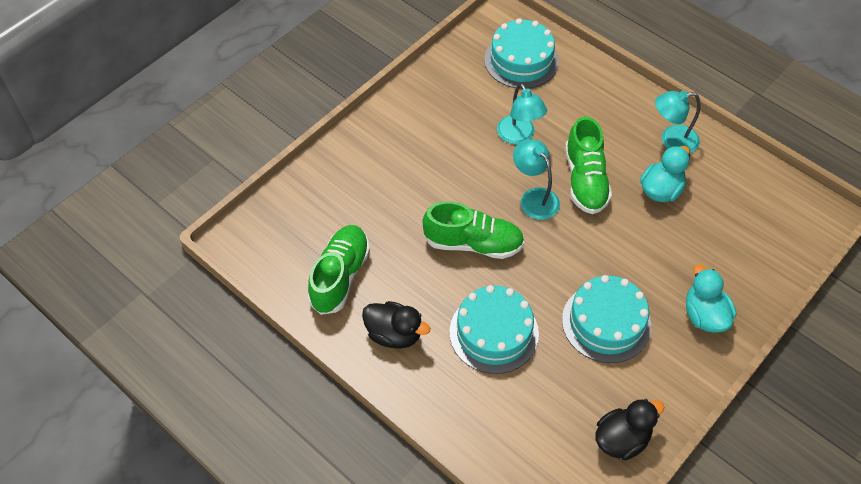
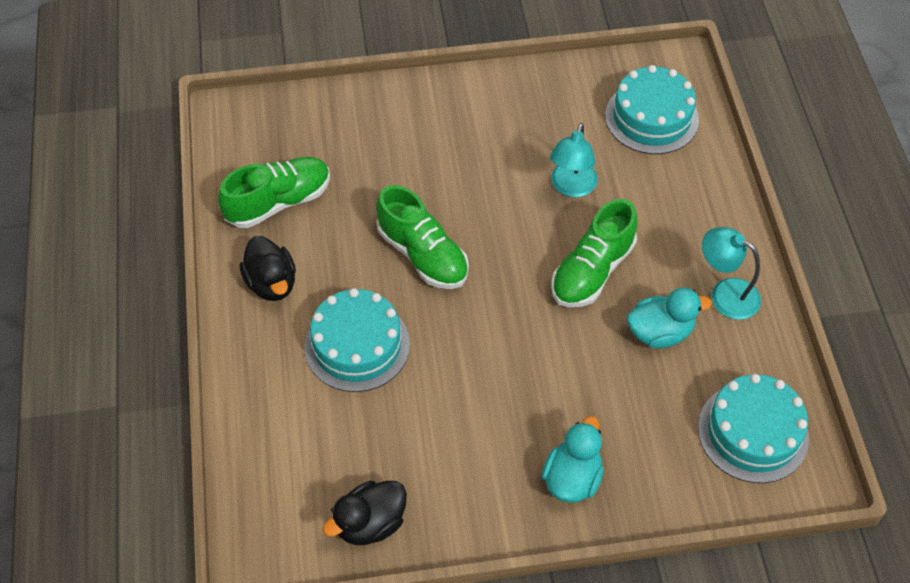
camera: 40 degrees right, 0 degrees up
(534, 197) = (524, 253): turquoise lamp -> none
(606, 322) = (468, 413): turquoise cake -> turquoise cake (753, 432)
(622, 439) = (370, 523): black duck -> black duck turned 135 degrees clockwise

